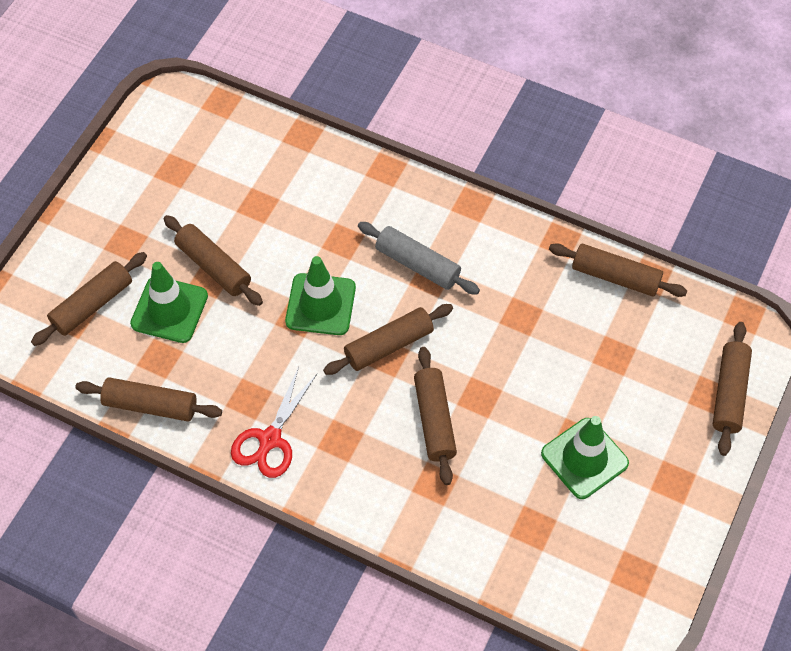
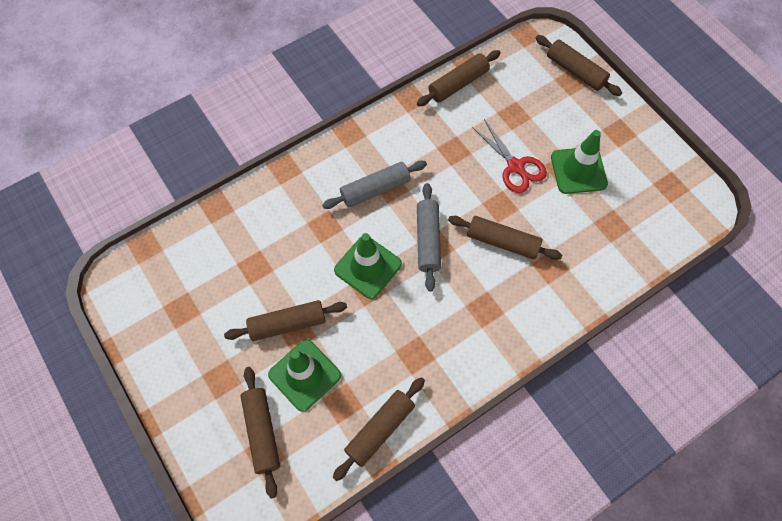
camera: 60 degrees left, 5 degrees up
(270, 440) = (458, 357): red scissors -> red scissors (516, 167)
(388, 345) = (428, 240): brown rolling pin -> grey rolling pin

